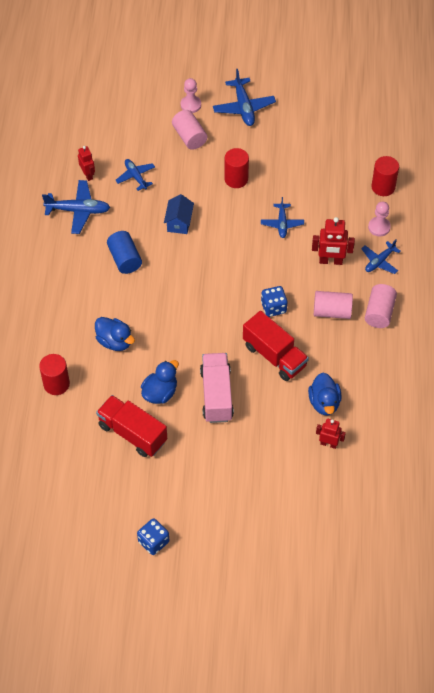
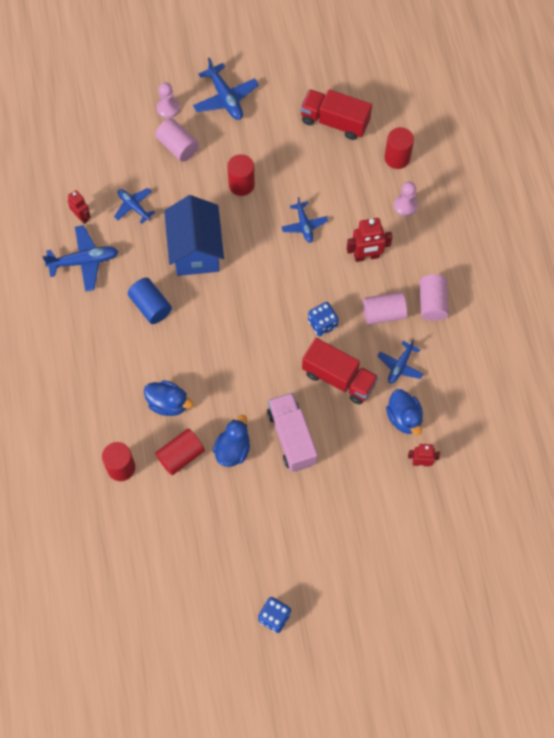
camera: 15 degrees left, 10 degrees up
(112, 387) = (181, 456): none -> red cylinder
(132, 433) = (217, 503): red truck -> red truck (335, 122)
(179, 222) = (196, 250): blue house -> blue house, size x1.90
(379, 261) = (416, 244): blue plane -> blue plane (400, 366)

